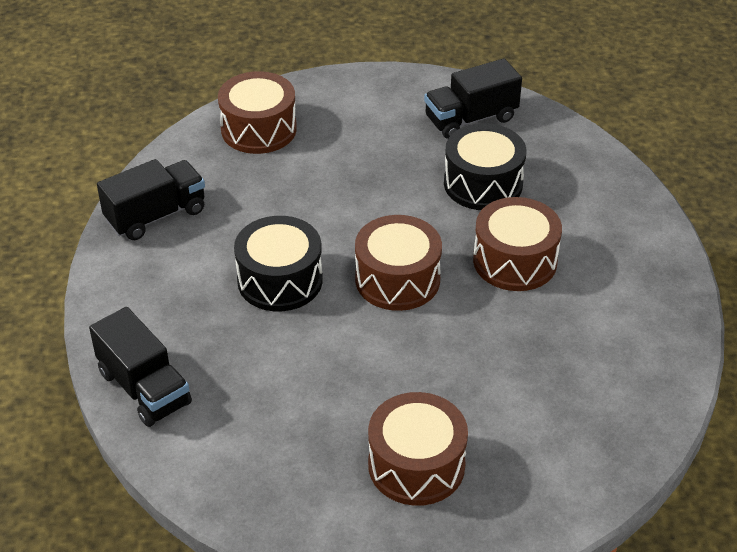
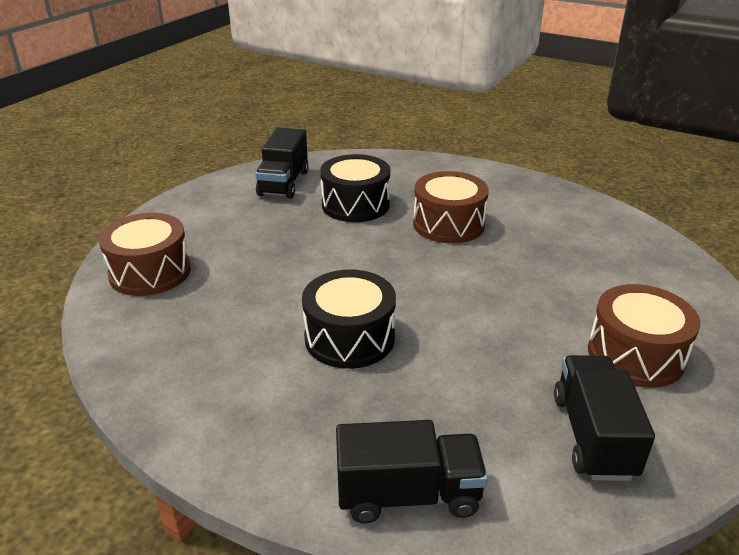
camera: 55 degrees left, 10 degrees down
(156, 215) = (170, 378): black truck -> black truck (593, 436)
(397, 279) = (414, 278): brown drum -> none

